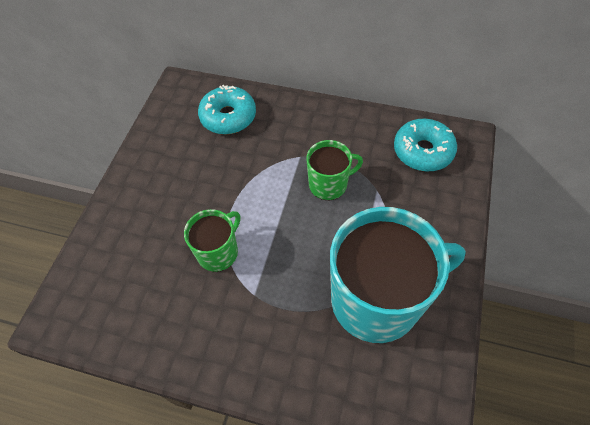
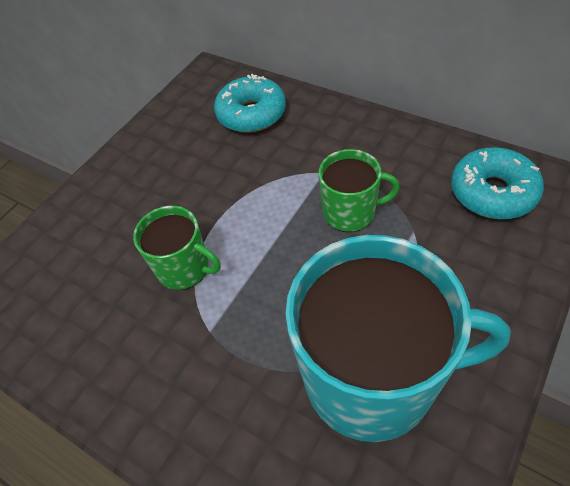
camera: 20 degrees right, 5 degrees down
(218, 252) = (184, 268): green mug -> green mug turned 60 degrees clockwise

